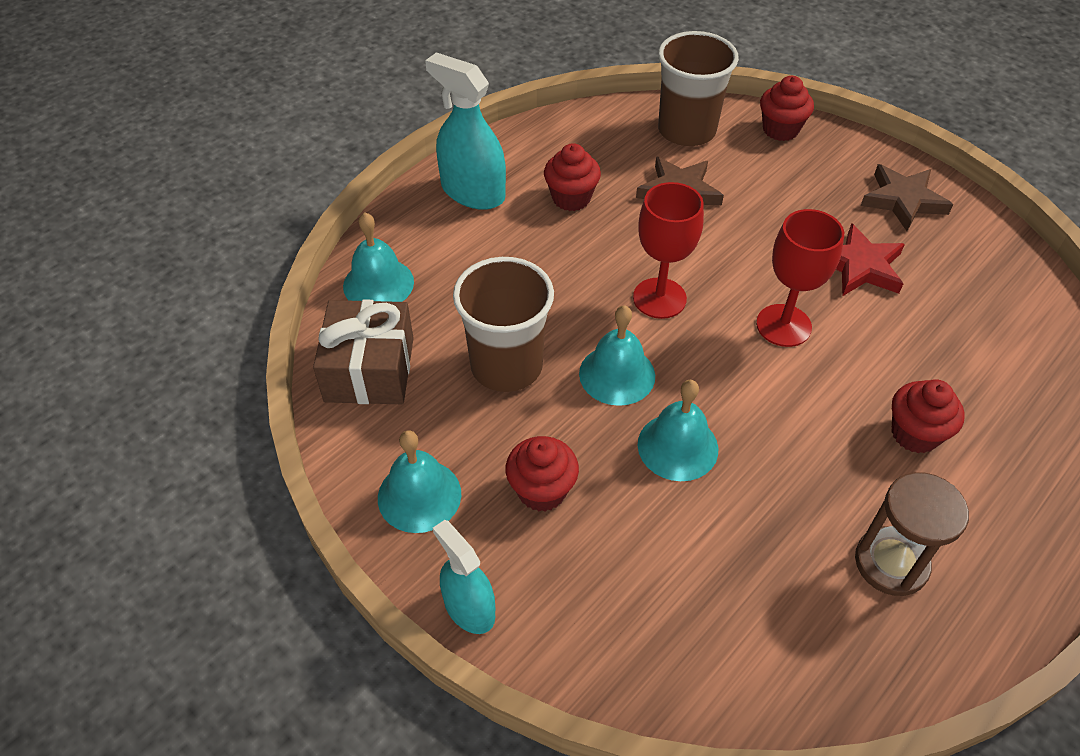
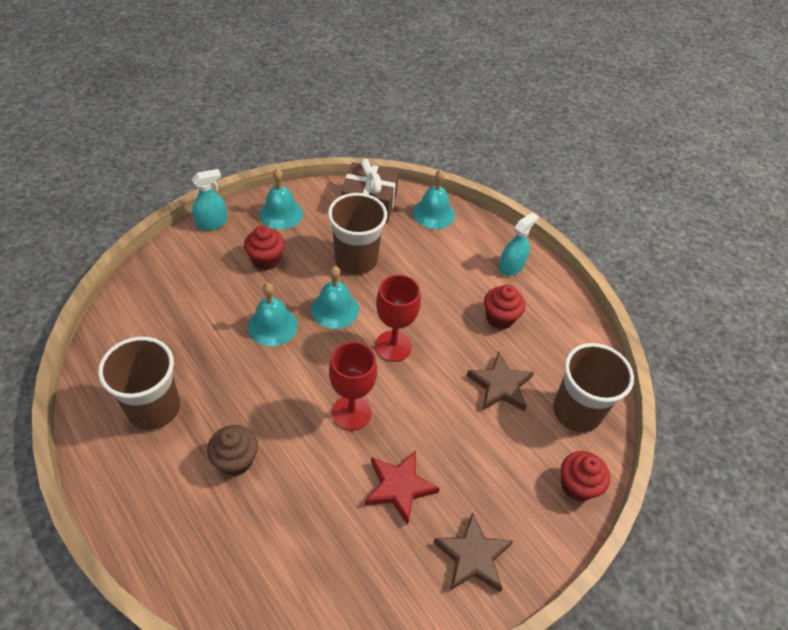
camera: 95 degrees right, 0 degrees up
(473, 192) = (511, 266): turquoise spray bottle -> turquoise spray bottle, size x0.64
(891, 563) = (154, 408): brown hourglass -> brown cup
(914, 434) = (236, 460): red cupcake -> brown cupcake

